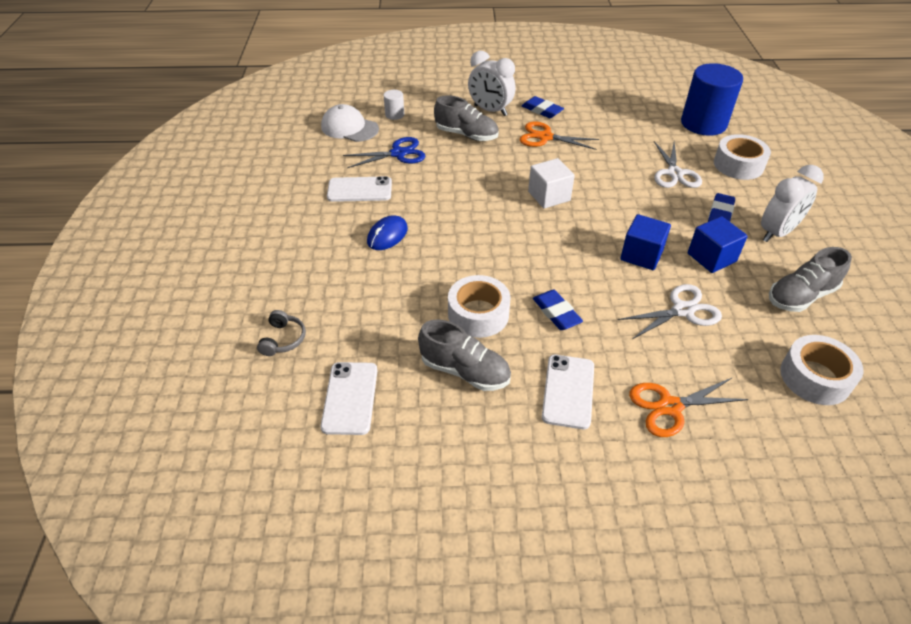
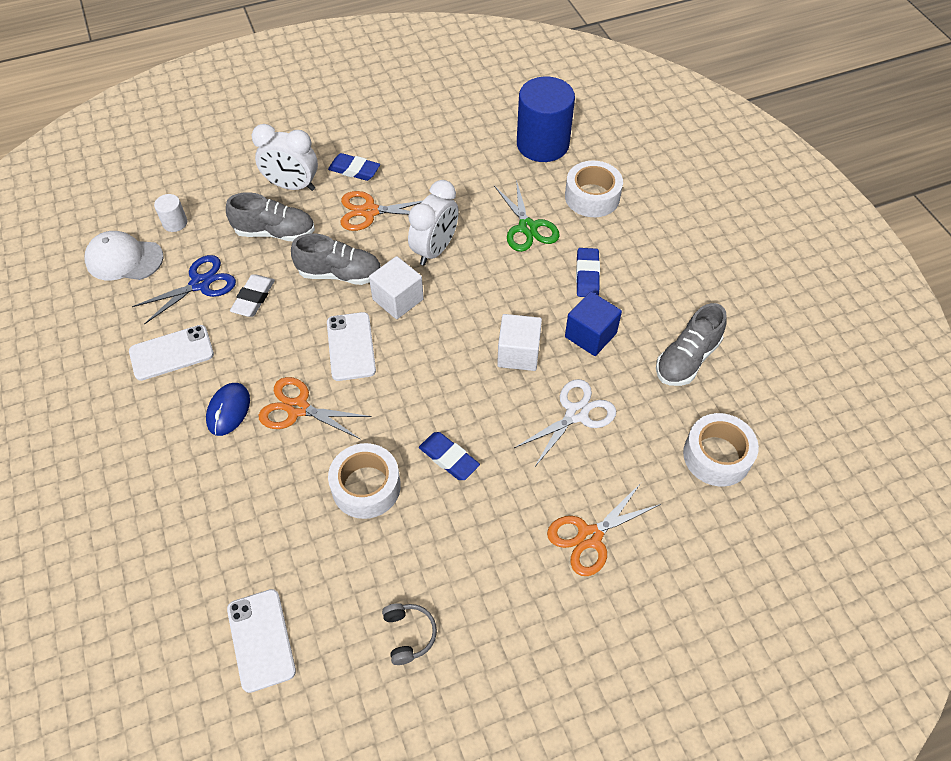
camera: 20 degrees left, 10 degrees up
(283, 339) = (157, 591): grey headphones -> grey headphones (408, 634)
(434, 170) = (253, 298): none -> white eraser
(442, 247) = (298, 408): none -> orange scissors
(465, 371) = (374, 564): grey shoe -> grey shoe (340, 274)
(568, 391) = (486, 552): white phone -> white phone (351, 346)
(641, 255) = (518, 353): blue cube -> white cube
(674, 173) = (527, 227): white scissors -> green scissors
(777, 233) = (649, 282): white clock -> white clock (435, 250)

